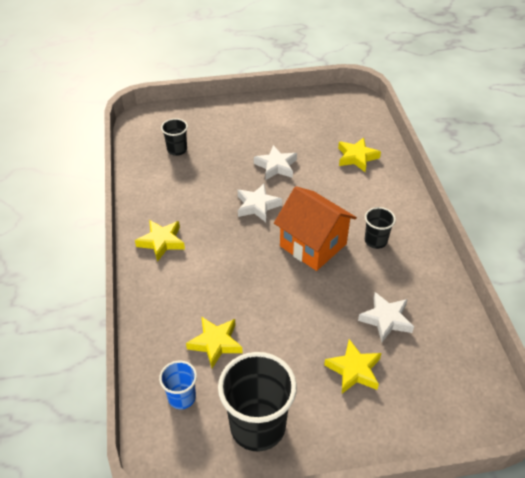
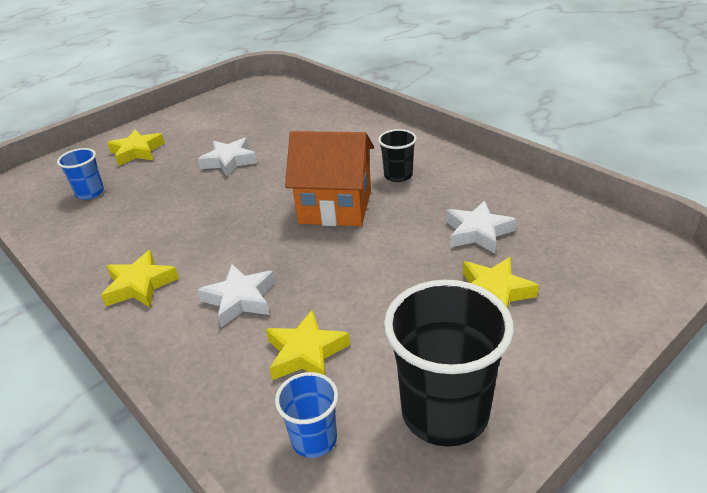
camera: 30 degrees left, 10 degrees down
(177, 150) = (90, 193): black cup -> blue cup
(257, 206) = (238, 201): white star -> white star (240, 299)
(357, 157) = (312, 123): yellow star -> yellow star (137, 152)

